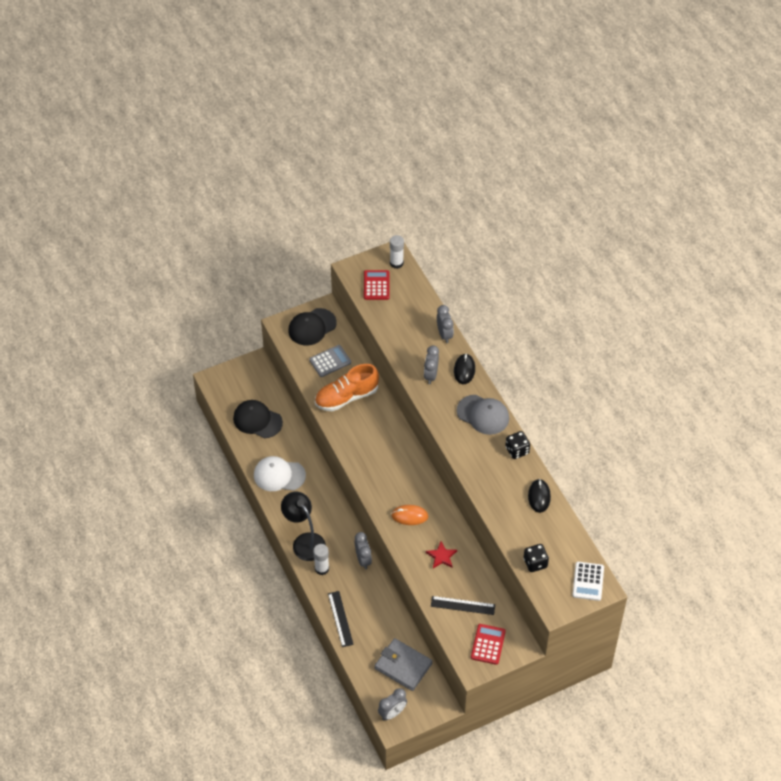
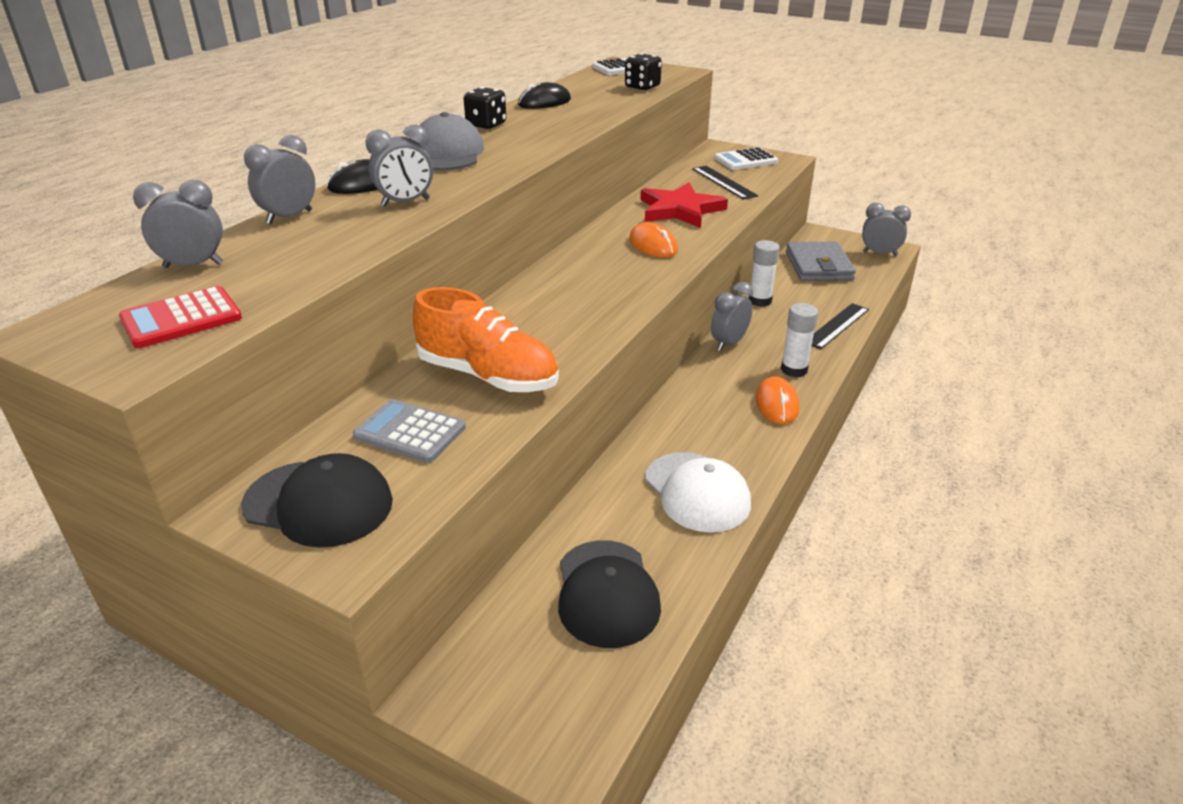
camera: 125 degrees left, 20 degrees down
(304, 541) = (776, 404): black lamp -> orange mouse
(396, 263) = (83, 318): white glue stick -> white glue stick (760, 301)
(418, 297) = (193, 265): none -> grey clock
(441, 556) = (680, 210): red star -> red star, size x1.79
(488, 644) = (746, 160): red calculator -> white calculator

